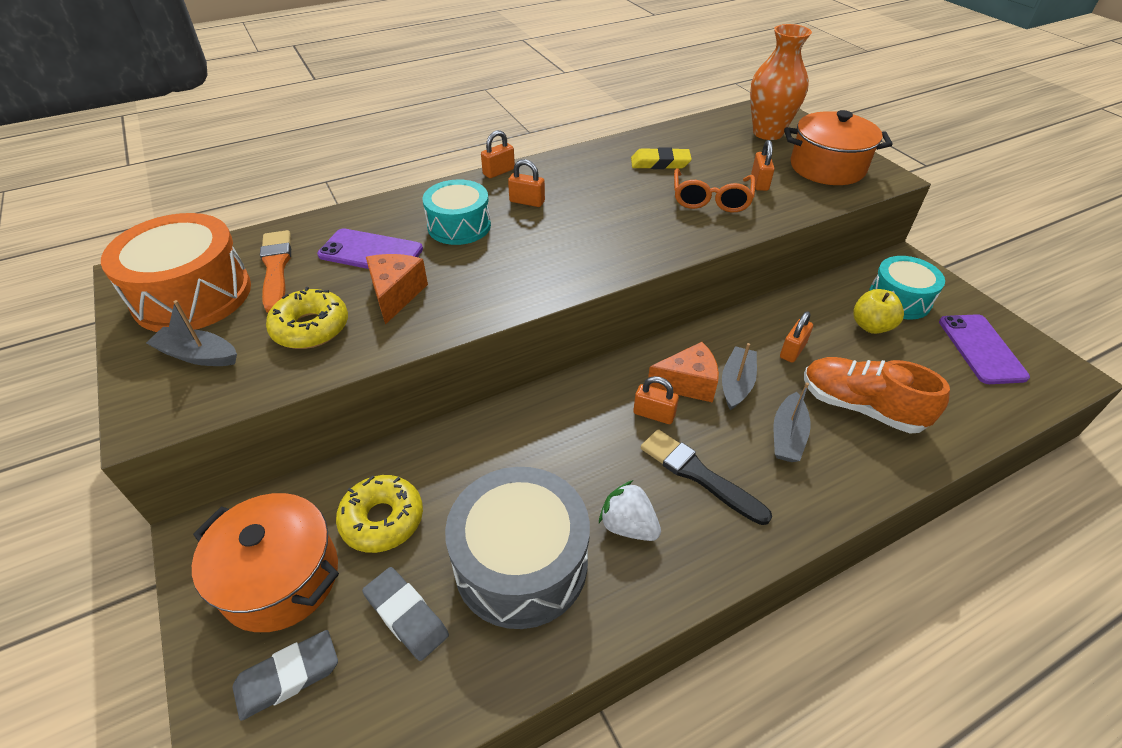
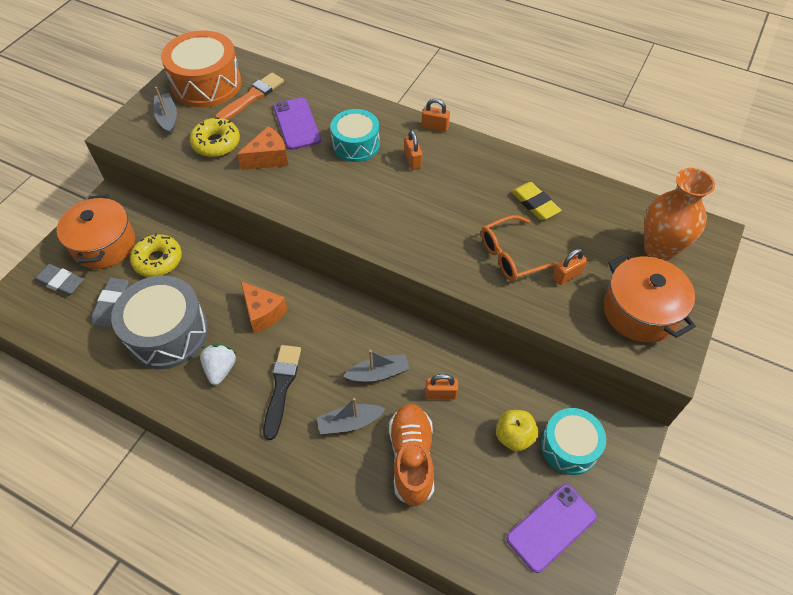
camera: 55 degrees right, 10 degrees up
(654, 414) = (316, 340): orange padlock -> none
(687, 383) = (357, 345): orange cheese -> orange cheese (263, 313)

